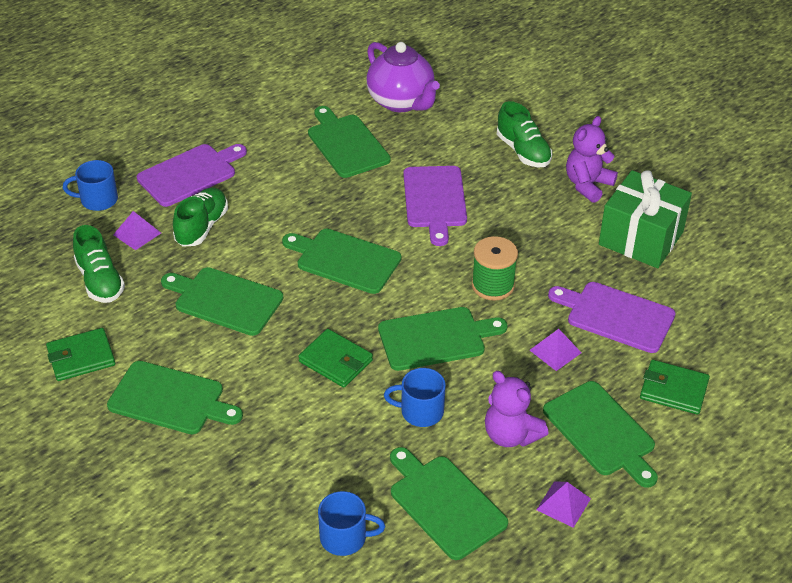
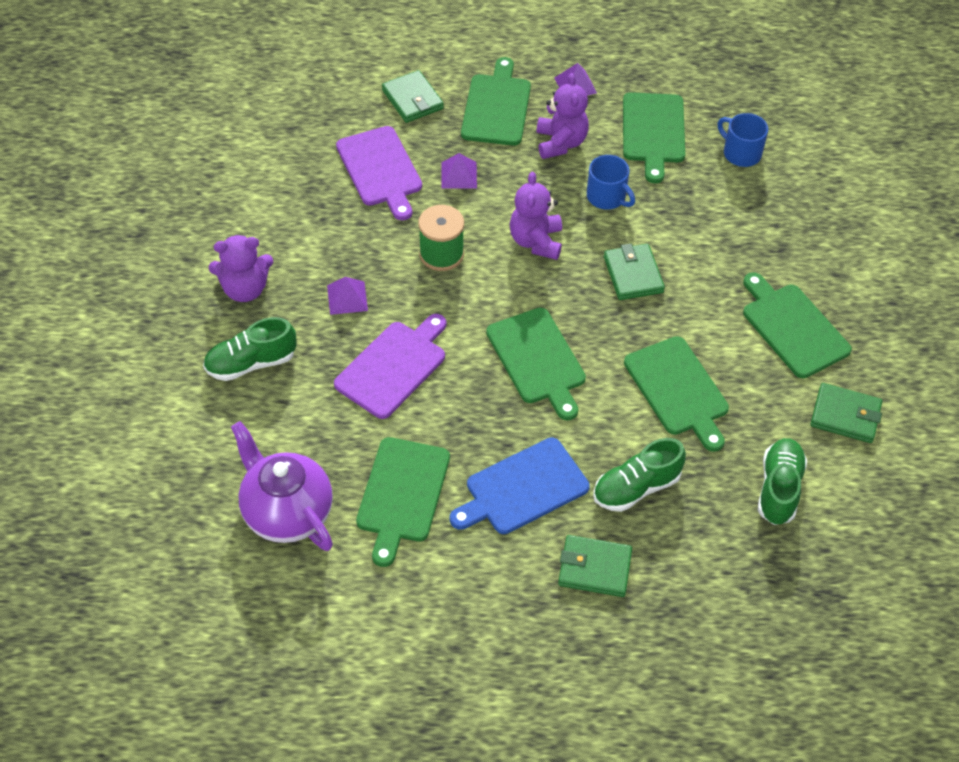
camera: 140 degrees left, 10 degrees up
(98, 200) = (716, 600): blue mug -> none
(137, 234) = (705, 523): purple pyramid -> purple pyramid (347, 297)
(190, 174) = (594, 568): purple cutting board -> green wallet
(276, 186) = (522, 488): none -> blue cutting board
(401, 102) = (287, 513): purple teapot -> purple teapot turned 45 degrees counterclockwise
(436, 338) = (536, 241): green cutting board -> purple teddy bear
(523, 151) = (251, 363): green shoe -> green shoe turned 120 degrees counterclockwise
(641, 238) = (274, 213): green gift -> none

